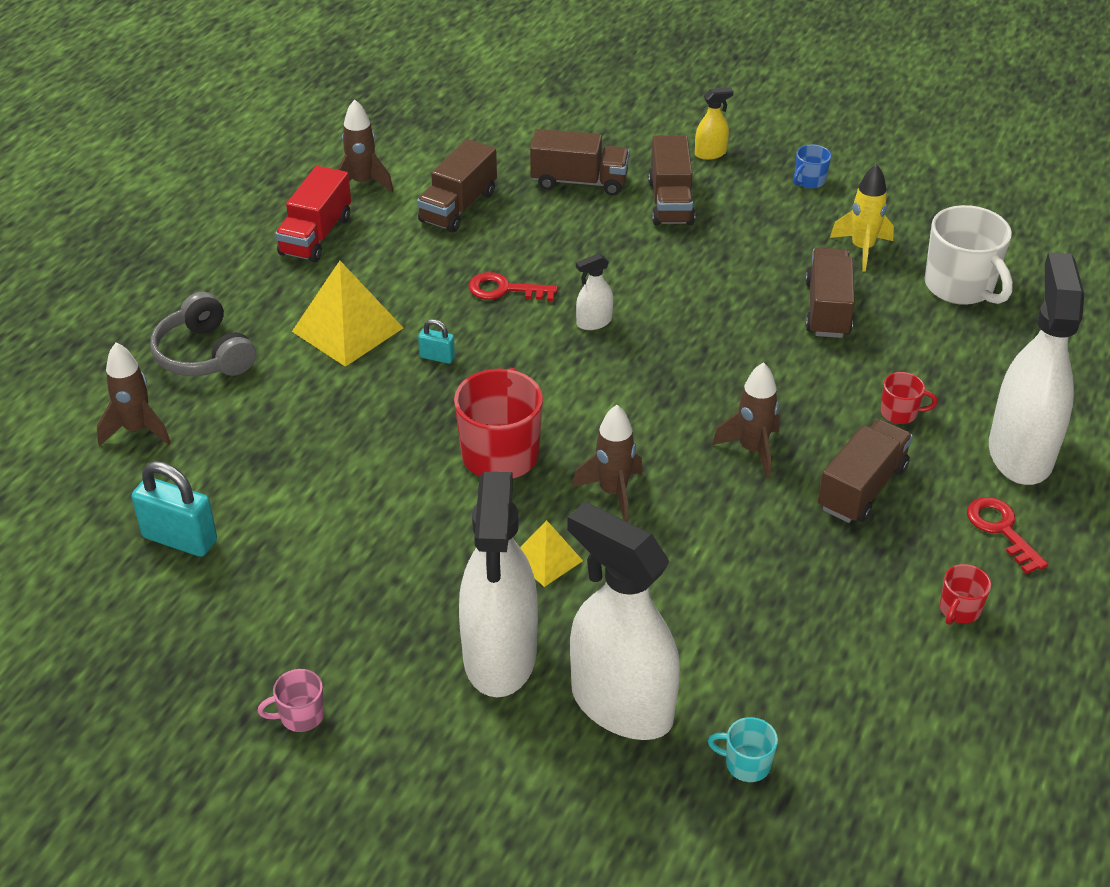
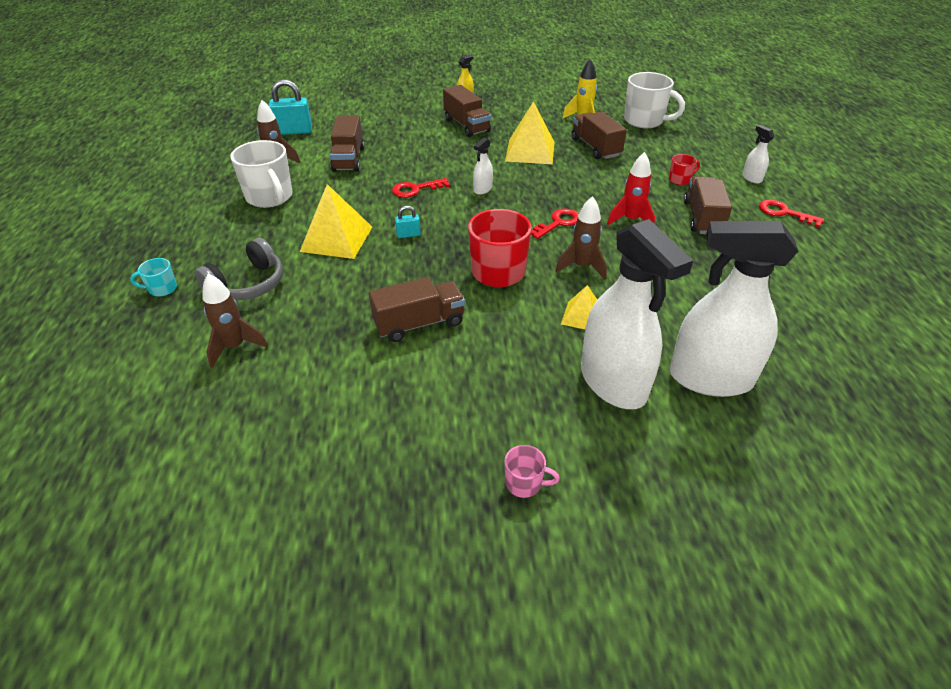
camera: 30 degrees left, 0 degrees up
(180, 539) = (328, 404): turquoise padlock -> turquoise padlock (293, 131)
(204, 355) = (248, 284): grey headphones -> grey headphones turned 75 degrees counterclockwise
(300, 716) = (524, 483): pink mug -> pink mug turned 120 degrees counterclockwise
(316, 236) = (270, 197): red truck -> white mug
(579, 182) = (407, 129): brown truck -> brown truck (419, 323)
(645, 415) = (557, 223): none -> red key
(721, 281) = (530, 151): none -> yellow pyramid
(746, 764) = (809, 379): turquoise mug -> turquoise mug (162, 289)
(752, 450) = (630, 220): brown rocket -> red rocket
(809, 181) = (526, 99): blue mug -> none
(959, 610) = (811, 255): red mug -> none
(1020, 453) = (751, 178): white spray bottle -> white spray bottle, size x0.41

